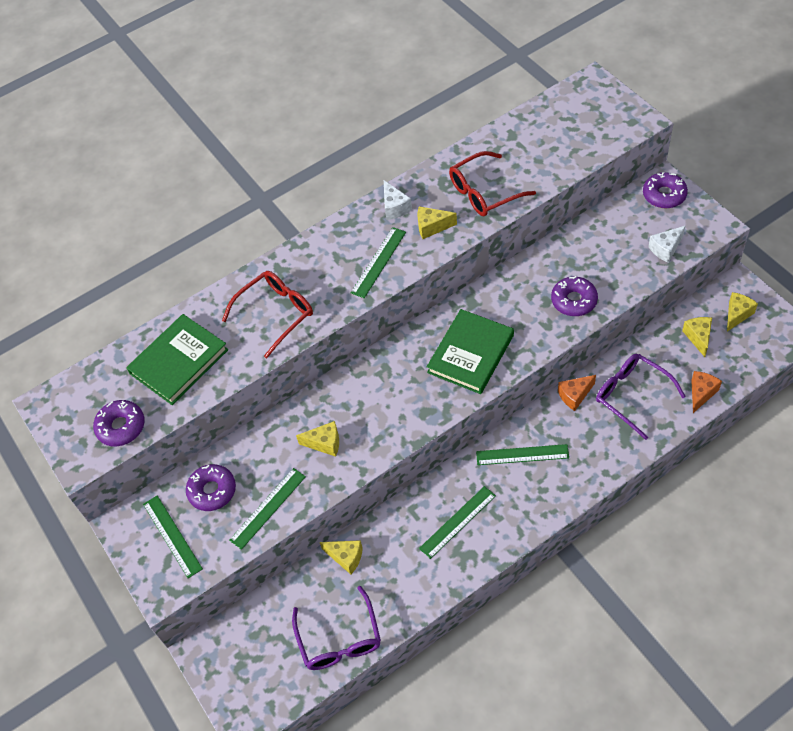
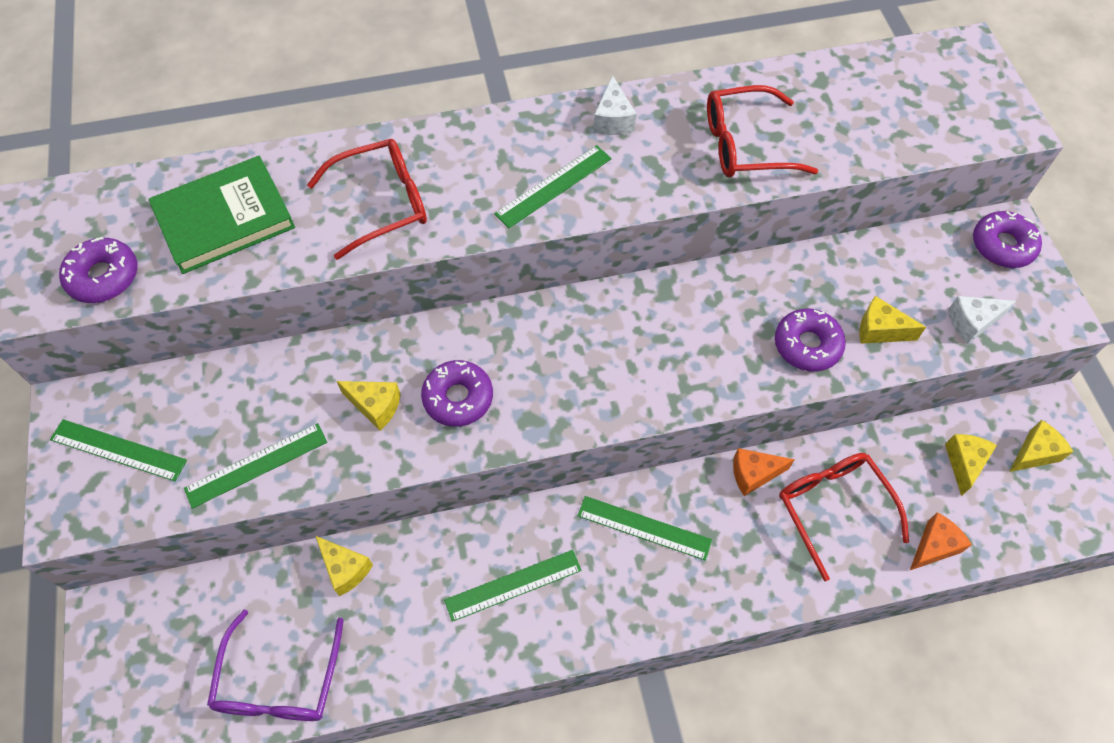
camera: 15 degrees right, 5 degrees up
(172, 536) = (118, 450): green ruler -> green ruler turned 60 degrees counterclockwise
(212, 491) = (200, 410): purple donut -> purple donut (458, 398)
(432, 227) = (650, 165): yellow cheese -> yellow cheese (880, 330)
(470, 354) = (629, 362): green book -> none
(632, 396) = (833, 508): purple glasses -> red glasses

